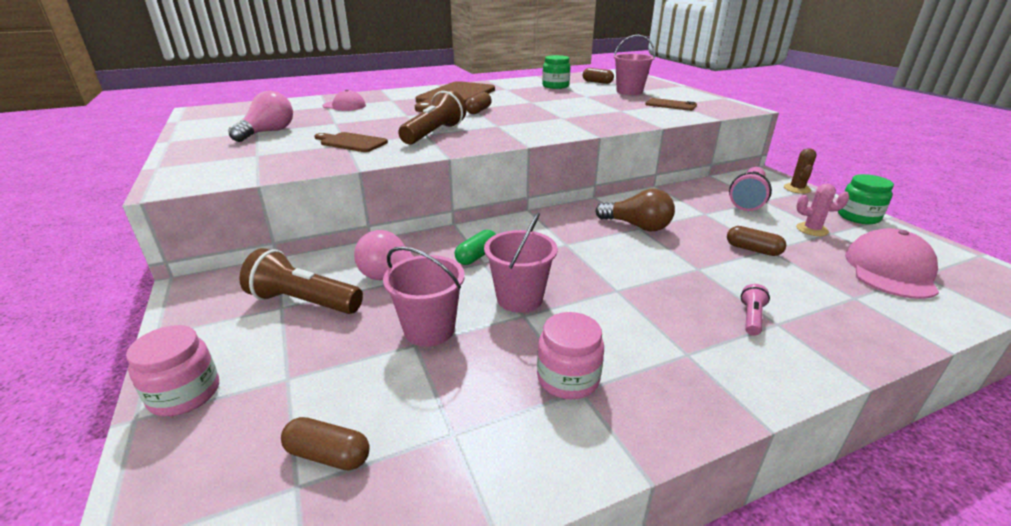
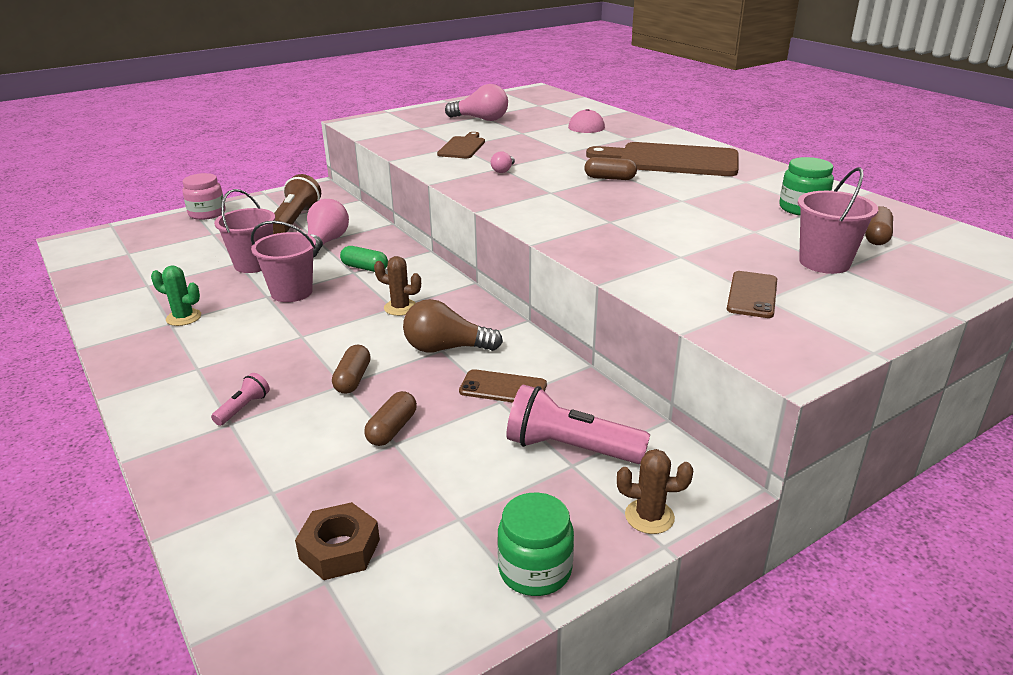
camera: 80 degrees right, 0 degrees up
(328, 455) = (145, 256): brown capsule -> brown capsule (353, 379)
(434, 134) = (503, 170): brown flashlight -> pink light bulb
(567, 241) = (400, 308): none -> brown cactus
(568, 378) = (183, 317): pink jar -> green cactus
(637, 226) = (446, 348): brown light bulb -> brown light bulb turned 75 degrees clockwise
(688, 211) = (503, 388): none -> brown phone
(751, 318) = (243, 408): pink flashlight -> pink flashlight turned 75 degrees counterclockwise
(812, 229) = (466, 497): pink cactus -> none
(890, 270) = (340, 549): pink cap -> brown nut

